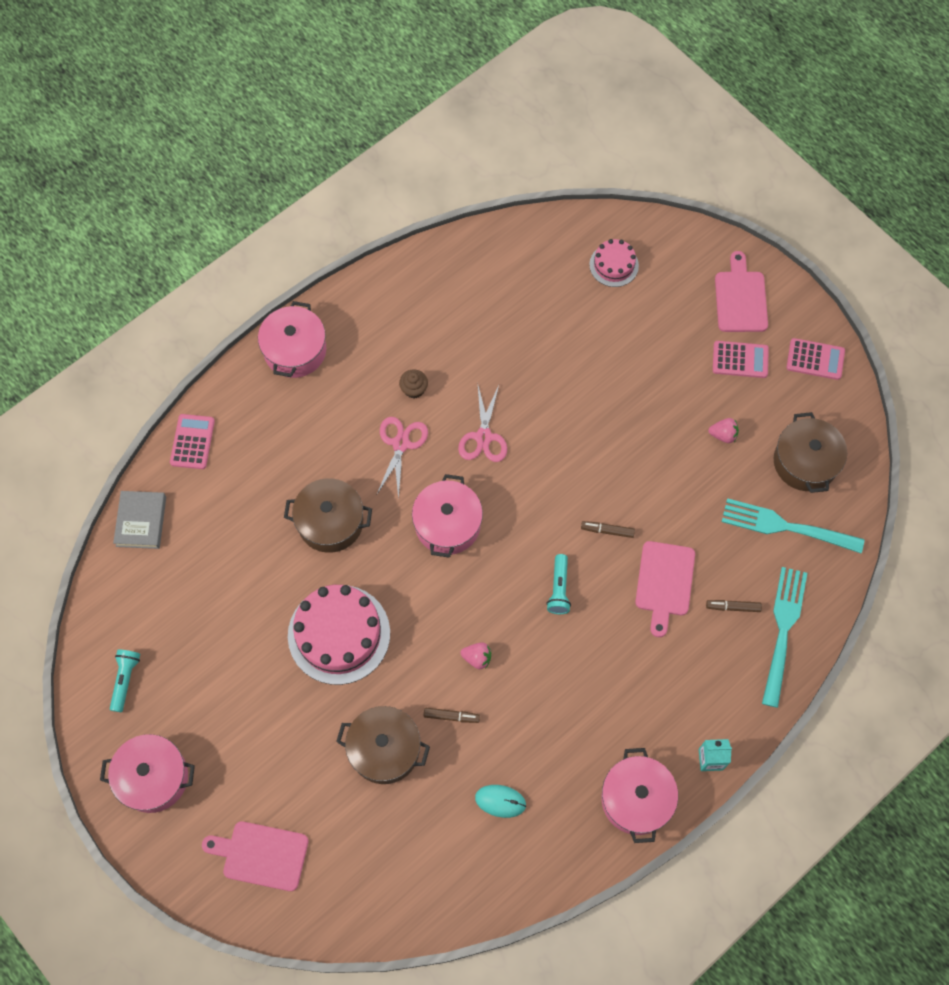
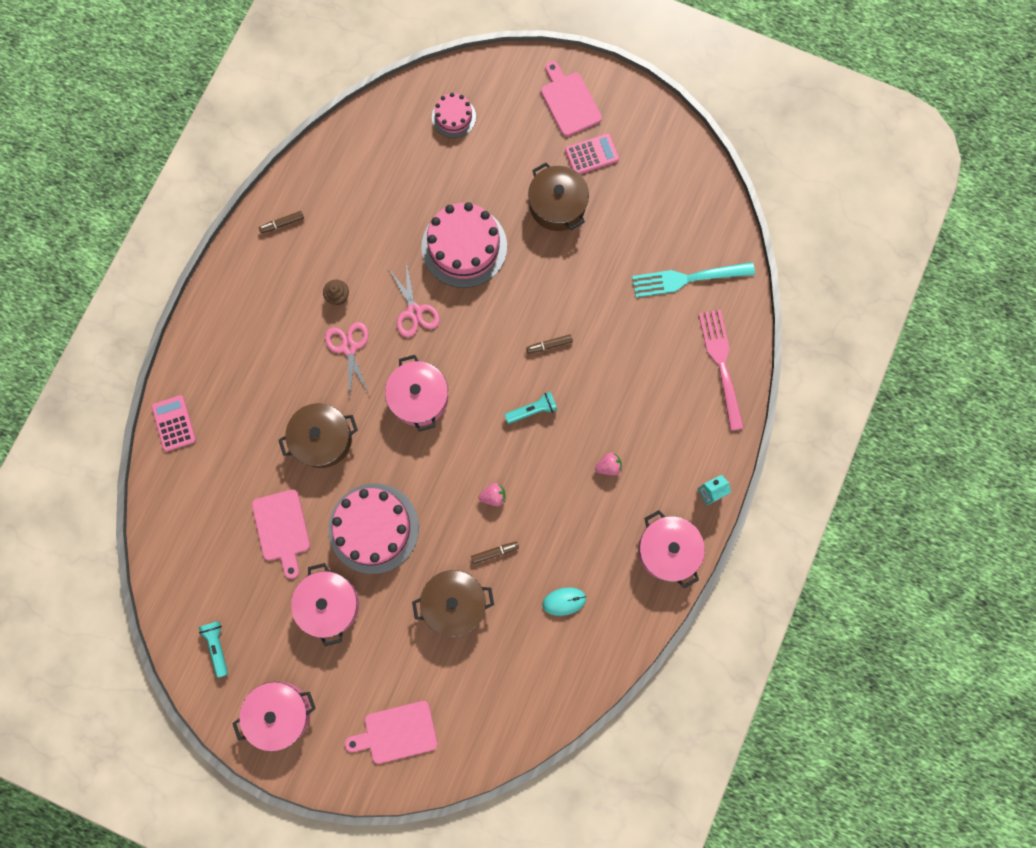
camera: 25 degrees left, 10 degrees up
(141, 521) = (164, 510): grey book -> none
(295, 350) = (222, 306): pink pot -> pink pot (329, 604)
(559, 589) = (532, 410): turquoise flashlight -> turquoise flashlight turned 90 degrees counterclockwise
(565, 395) = (464, 246): none -> pink cake
(664, 583) = (613, 367): pink cutting board -> pink cutting board (282, 529)
(723, 435) = (605, 224): pink strawberry -> pink strawberry (608, 466)
(733, 607) = (674, 363): brown marker -> brown marker (282, 224)
(783, 631) = (721, 365): turquoise fork -> pink fork
(805, 462) = (679, 218): brown pot -> brown pot (557, 205)
(815, 359) = (651, 128): pink calculator -> none

